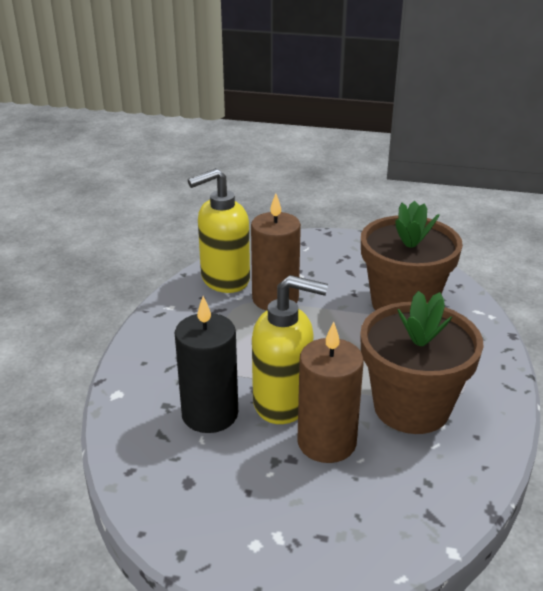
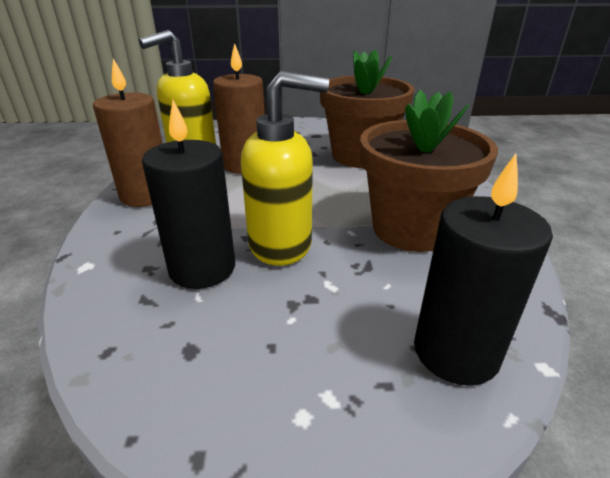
camera: 15 degrees left, 0 degrees up
(326, 442) = (343, 274): brown candle -> brown candle (146, 195)
(388, 525) = (455, 352): none -> black candle

